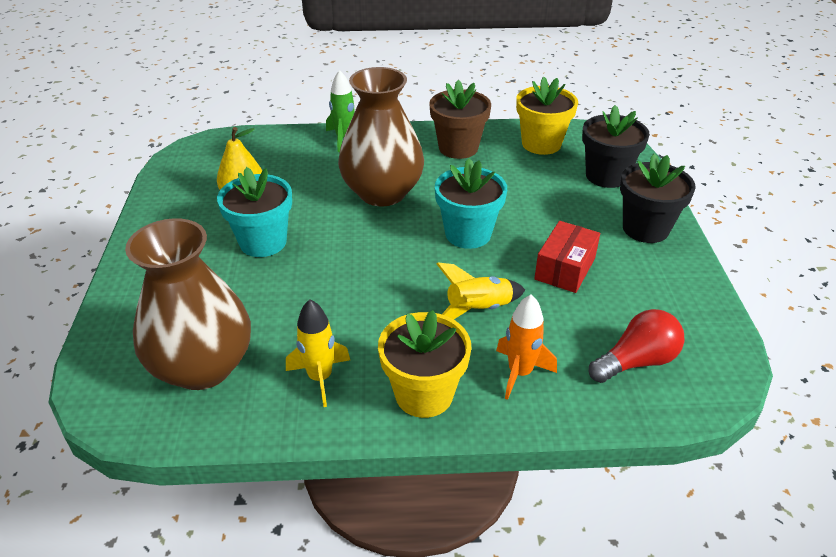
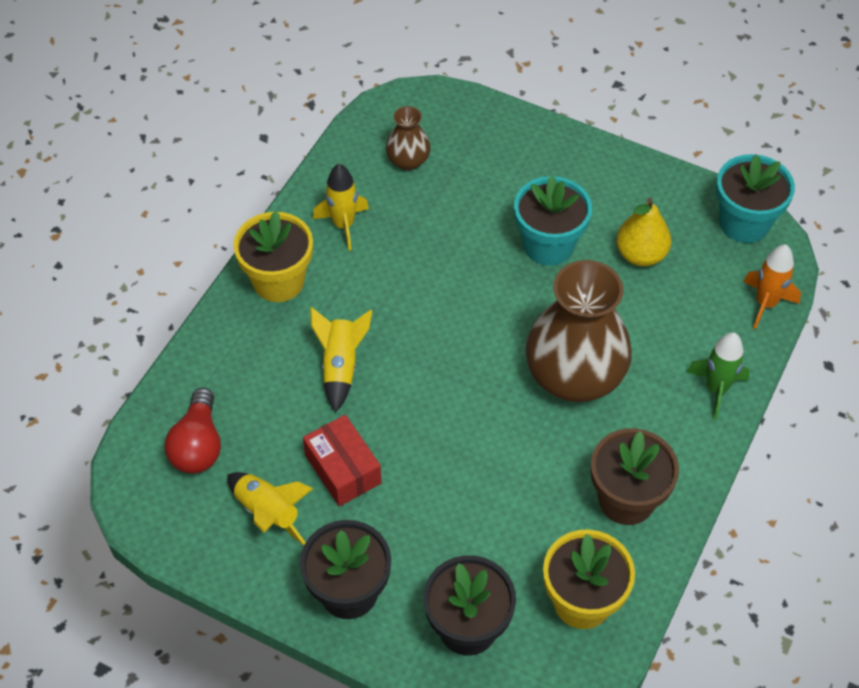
camera: 120 degrees right, 15 degrees up
(203, 366) = (408, 160): brown vase -> brown vase, size x0.47
(468, 234) = (451, 417): turquoise flower pot -> turquoise flower pot (744, 223)
(520, 373) = (250, 354): orange rocket -> orange rocket (765, 304)
(641, 291) = (268, 513): none -> yellow rocket

